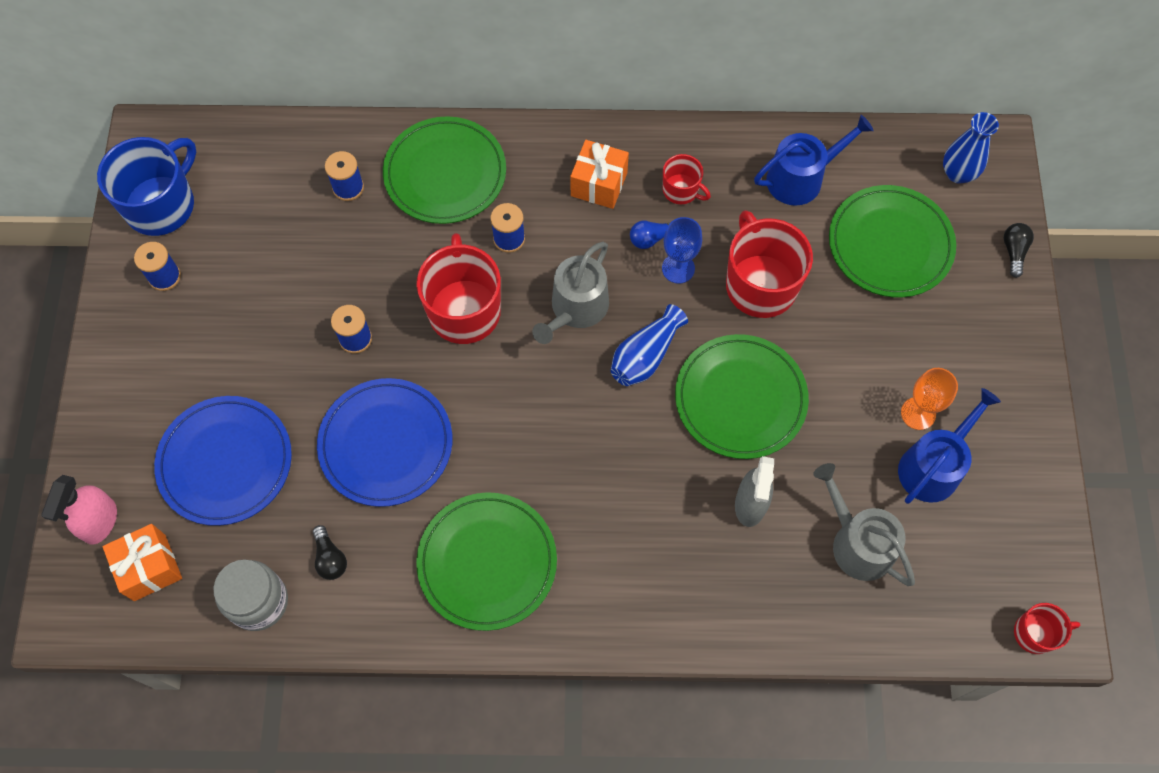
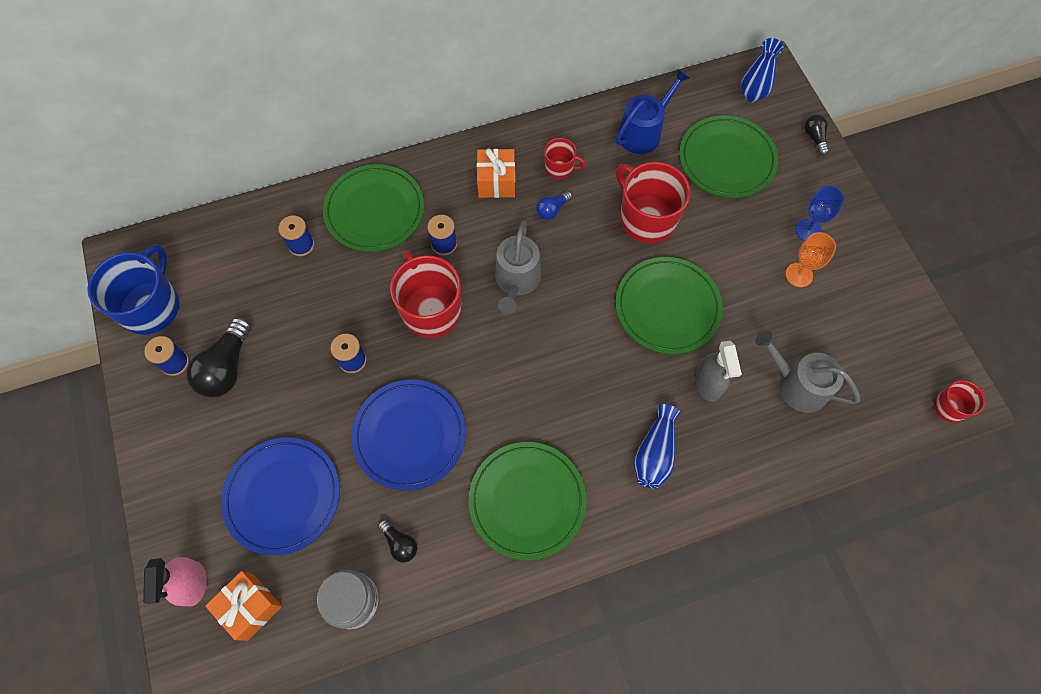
camera: 20 degrees left, 0 degrees up
(217, 300) = (227, 367): none -> black light bulb
(645, 355) = (584, 298): blue vase -> blue vase (654, 453)
(678, 268) = (581, 226): blue goblet -> blue goblet (808, 230)
(933, 466) = (826, 309): blue watering can -> none

